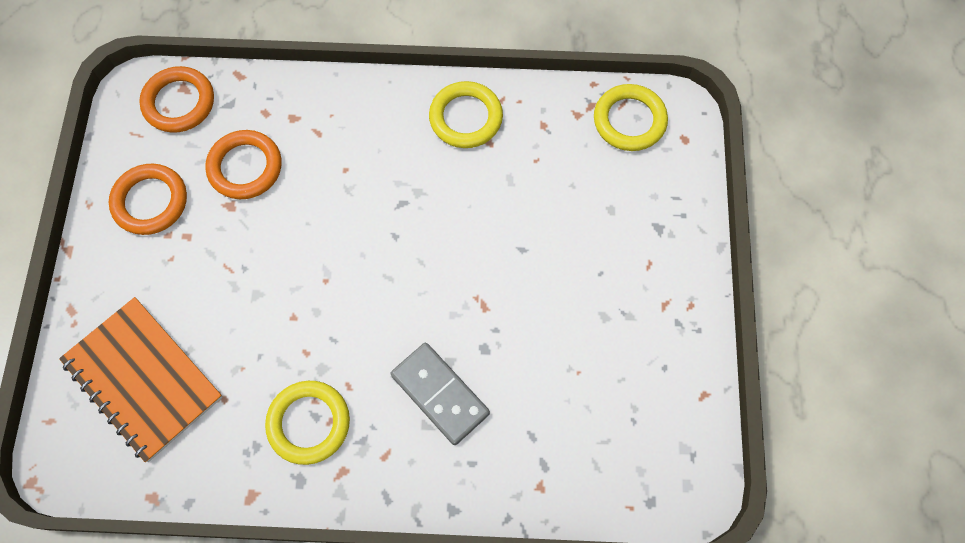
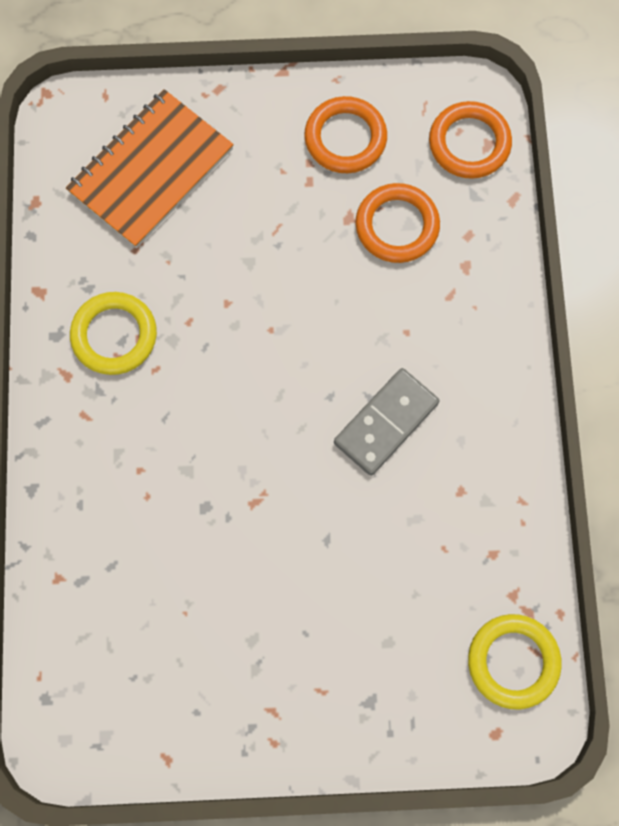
camera: 85 degrees right, 5 degrees up
(439, 394) = (151, 464): grey domino -> grey domino (386, 423)
(466, 118) = (491, 460): yellow ring -> none

